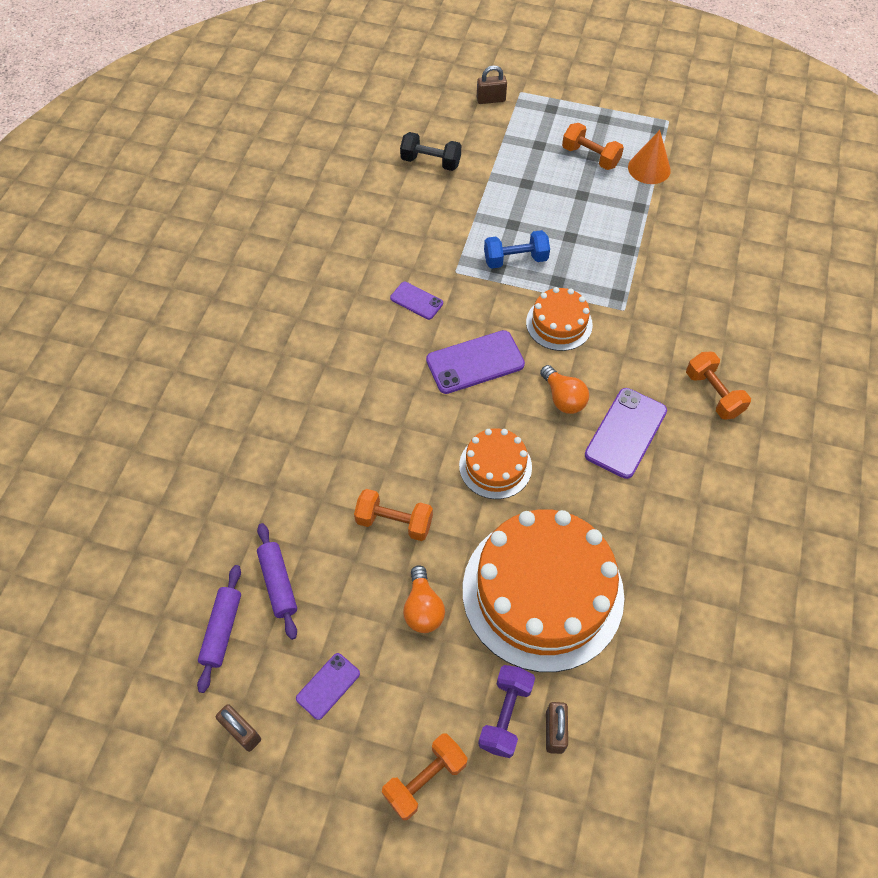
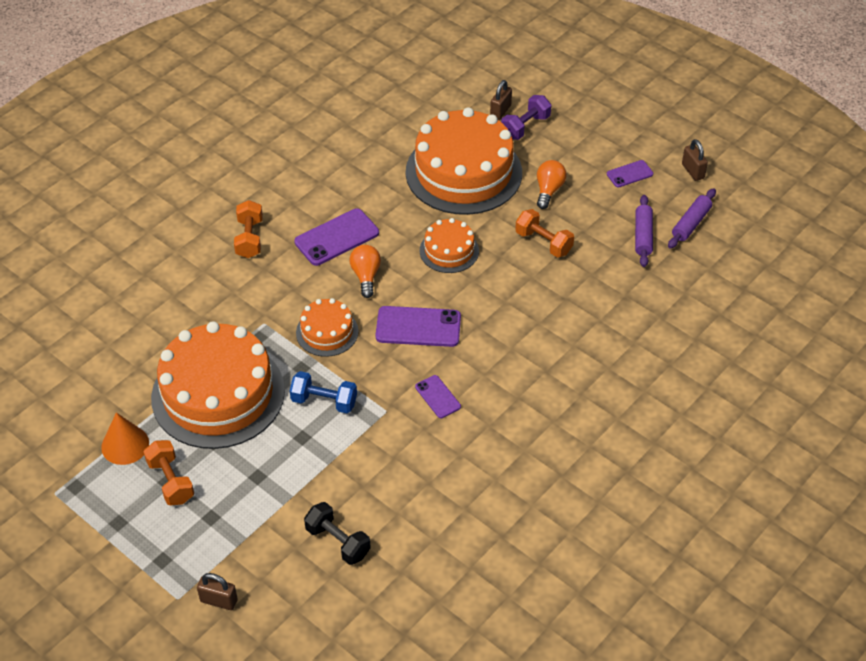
camera: 155 degrees left, 10 degrees down
(425, 779) = (589, 117): orange dumbbell -> none
(610, 232) = (218, 394): none -> orange cake

